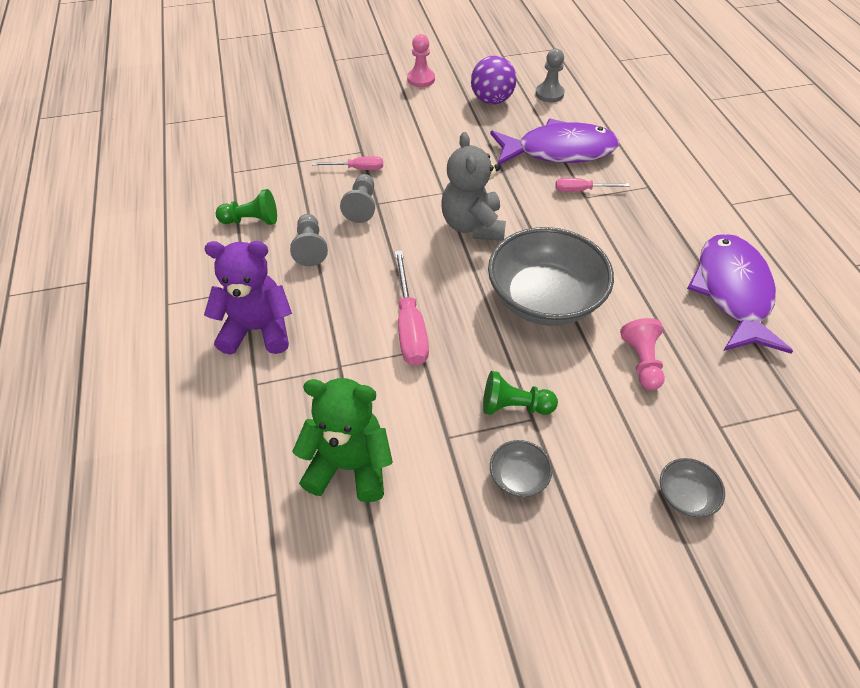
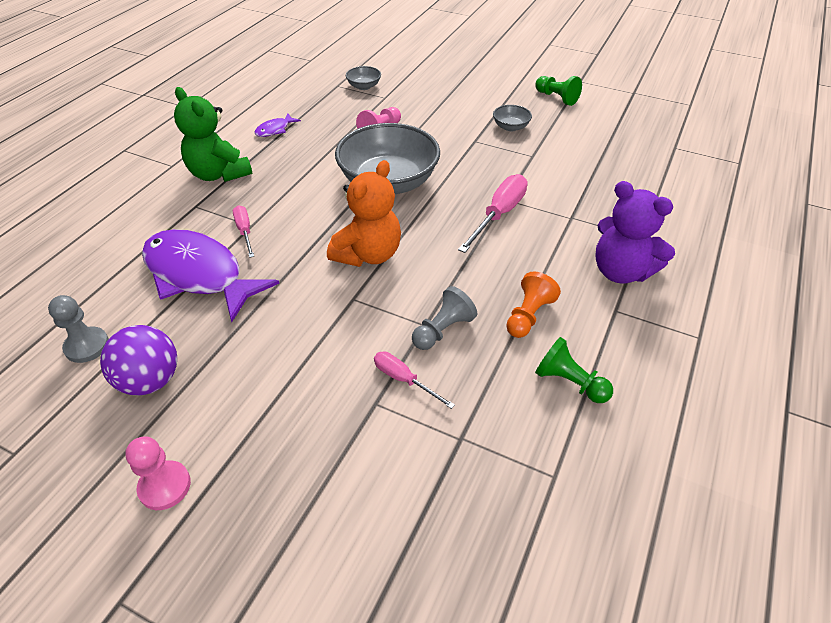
camera: 140 degrees left, 5 degrees down
(310, 248) = (528, 315): grey pawn -> orange pawn
(349, 466) = (602, 170): green teddy bear -> green teddy bear (219, 174)
(473, 225) = (368, 254): grey teddy bear -> orange teddy bear
(514, 406) = (478, 149): green pawn -> green pawn (556, 98)
(581, 190) = (245, 231): pink screwdriver -> pink screwdriver turned 150 degrees counterclockwise
(685, 496) = (439, 90): grey bowl -> grey bowl (364, 86)
(732, 292) = (274, 130): purple fish -> purple fish, size x0.42

